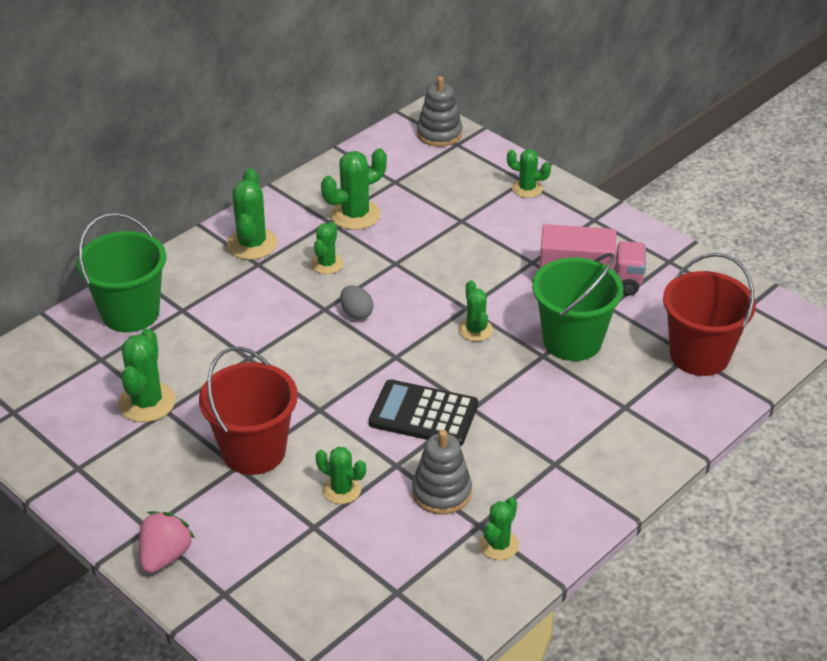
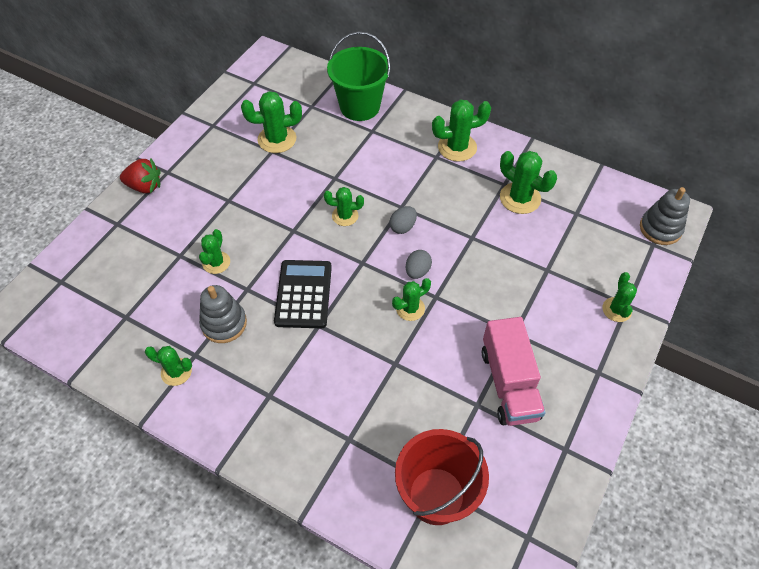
camera: 75 degrees right, 15 degrees up
(165, 556) = (145, 186): pink strawberry -> red strawberry
(254, 451) = (244, 205): red bucket -> none
(327, 264) = (453, 195): green cactus -> green cactus (345, 216)
(426, 314) = (417, 271): none -> grey egg
(572, 341) = (420, 383): green bucket -> none

